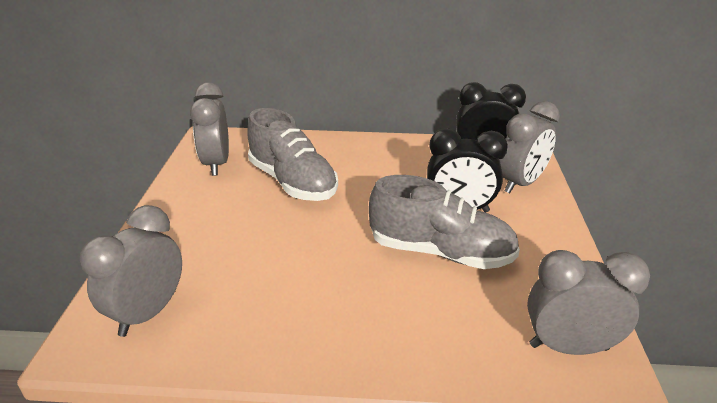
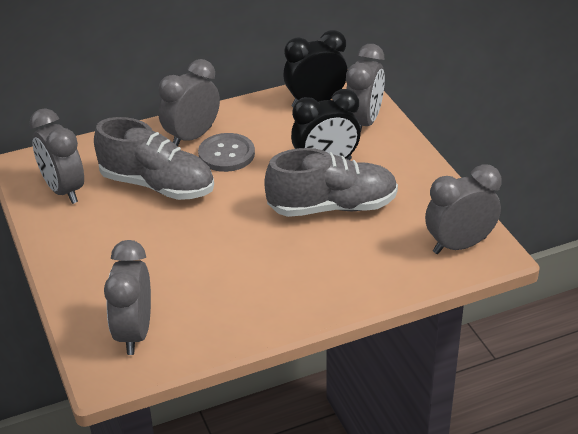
camera: 25 degrees left, 5 degrees up
(353, 153) = (192, 137): none -> grey clock
(372, 174) = (226, 154): none -> grey button

